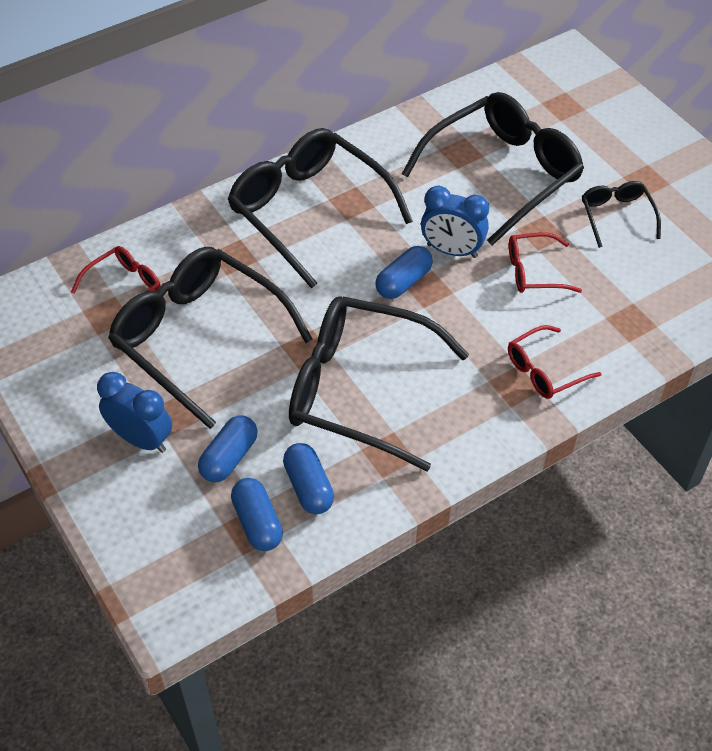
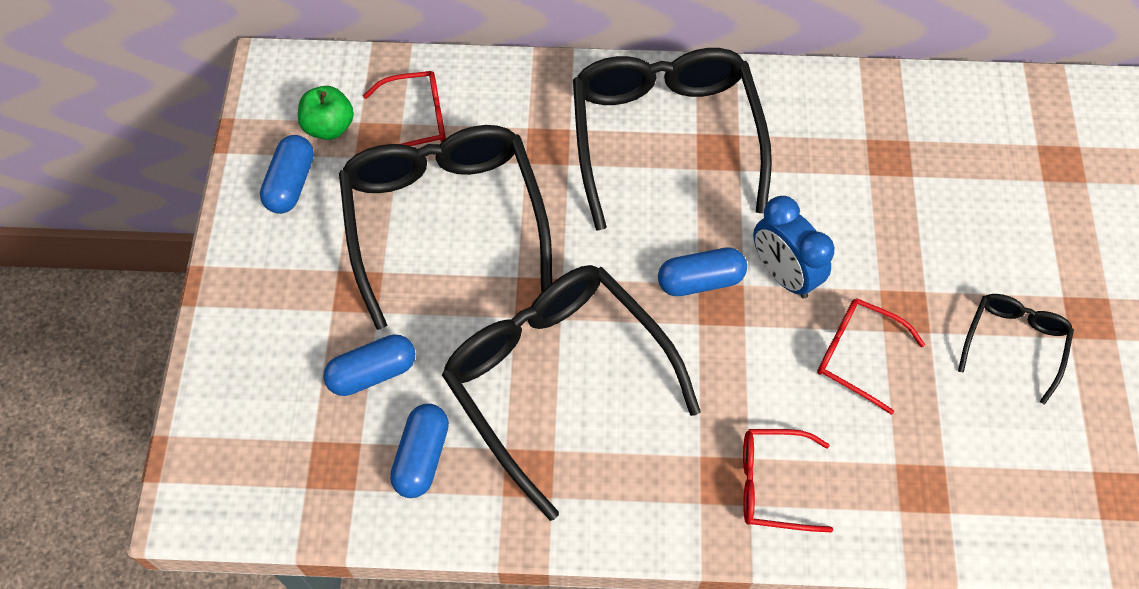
camera: 35 degrees right, 10 degrees up
(61, 325) = (329, 127): none -> green apple
(141, 439) = (308, 299): blue clock -> none
(257, 523) = (344, 463): blue capsule -> blue capsule (291, 184)
(503, 174) = (918, 212): black glasses -> none

